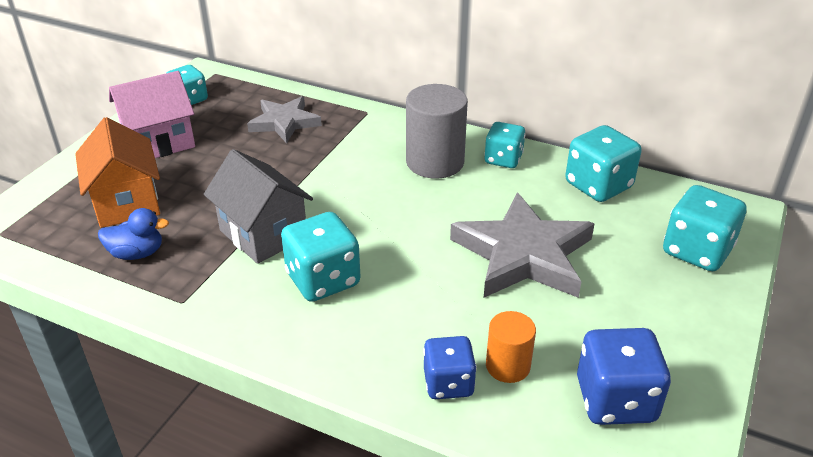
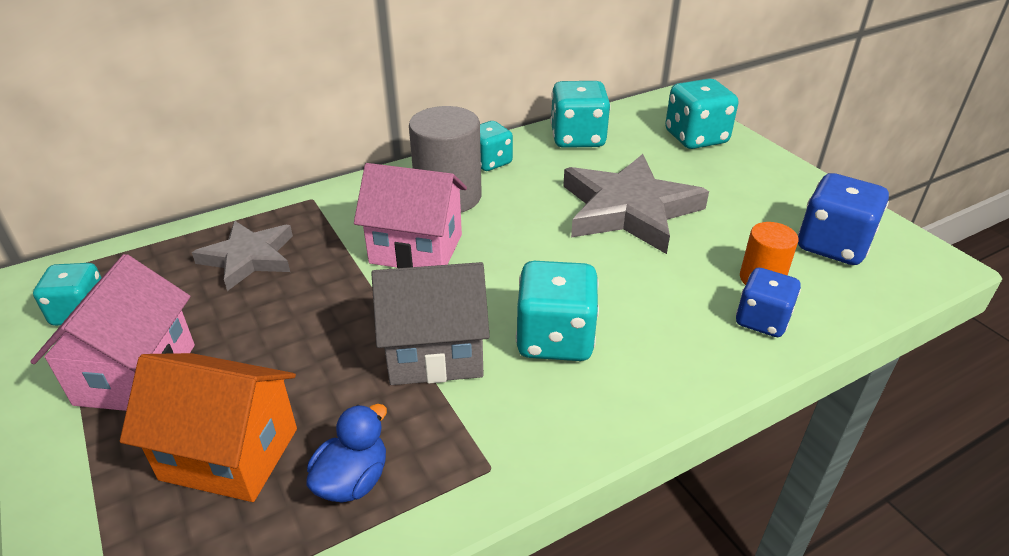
camera: 55 degrees left, 0 degrees up
(359, 177) = (416, 249): none -> pink house

